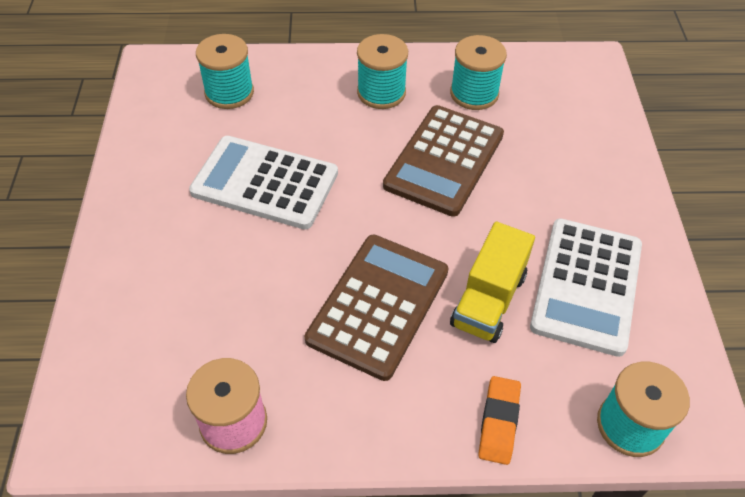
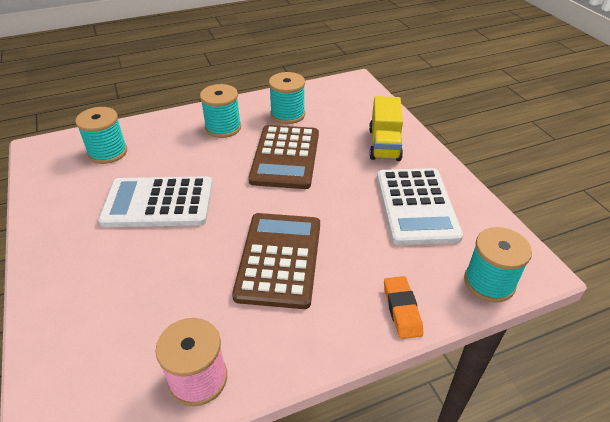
camera: 20 degrees left, 10 degrees down
(488, 300) = (356, 233): yellow truck -> yellow truck (384, 144)

